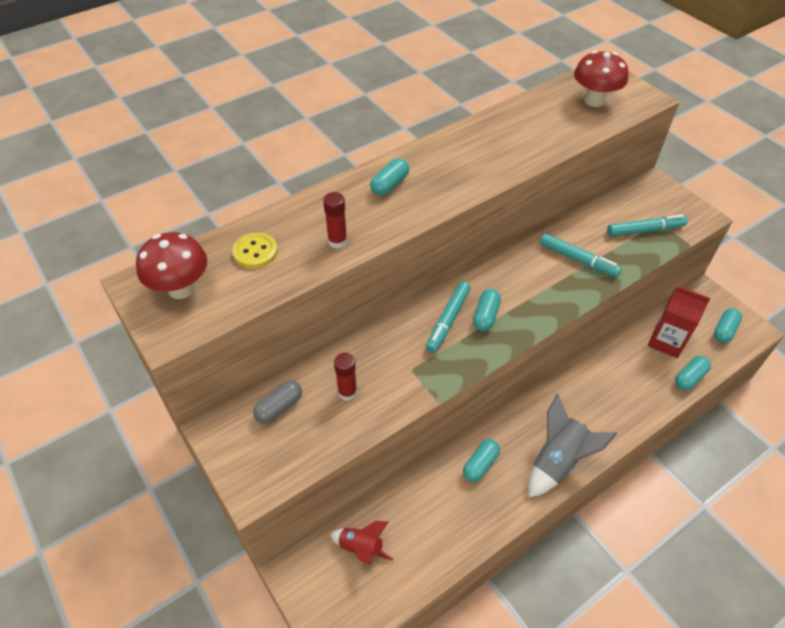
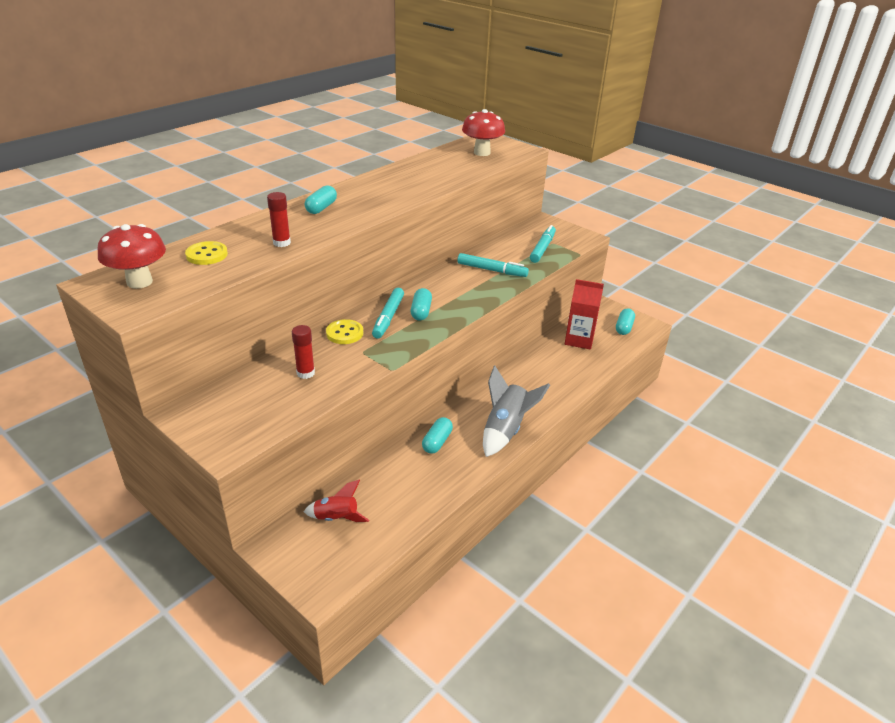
camera: 15 degrees left, 15 degrees down
(279, 407) = (242, 390): grey capsule -> none
(397, 338) = (344, 333): none -> yellow button
(645, 230) = (542, 248): turquoise marker -> turquoise marker turned 45 degrees counterclockwise
(689, 378) = (603, 361): turquoise capsule -> none

